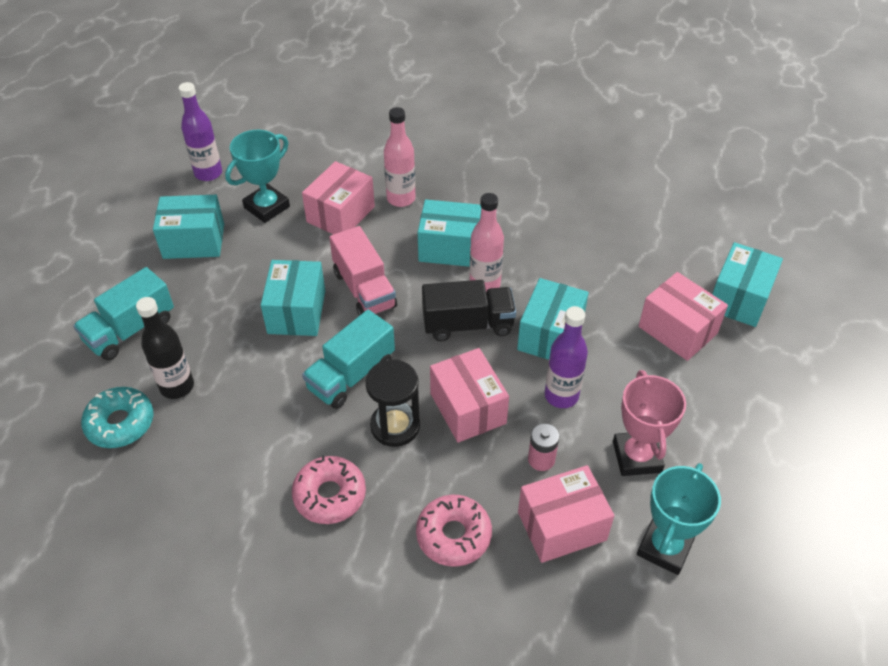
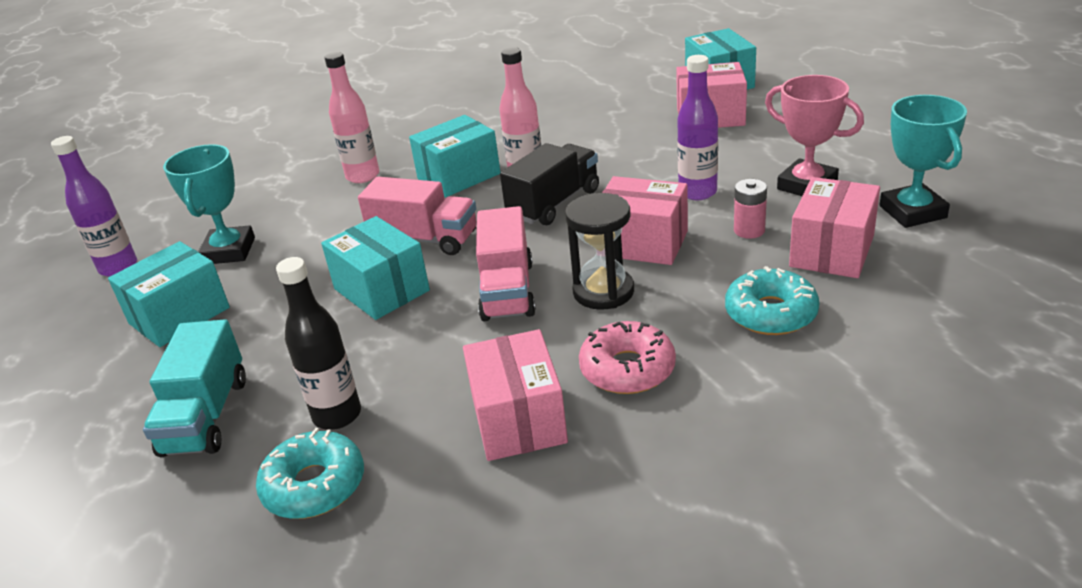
camera: 40 degrees left, 15 degrees down
(340, 214) = (318, 214): pink box -> pink box (518, 419)
(351, 375) = (507, 291): turquoise truck -> pink truck
(453, 535) = (770, 313): pink donut -> turquoise donut
(550, 335) = (629, 170): turquoise box -> none

